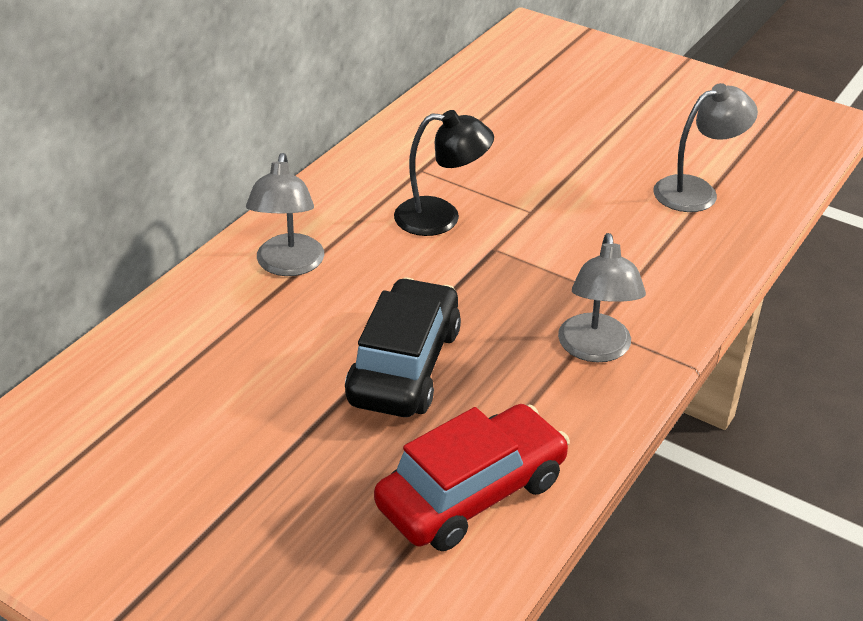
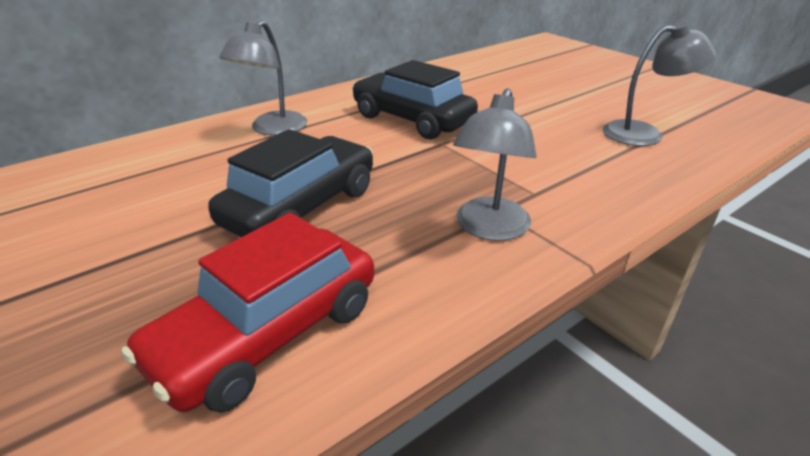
camera: 20 degrees right, 5 degrees down
(441, 217) = (412, 120): black lamp -> black car
(471, 493) = (268, 334): red car -> red car turned 150 degrees clockwise

